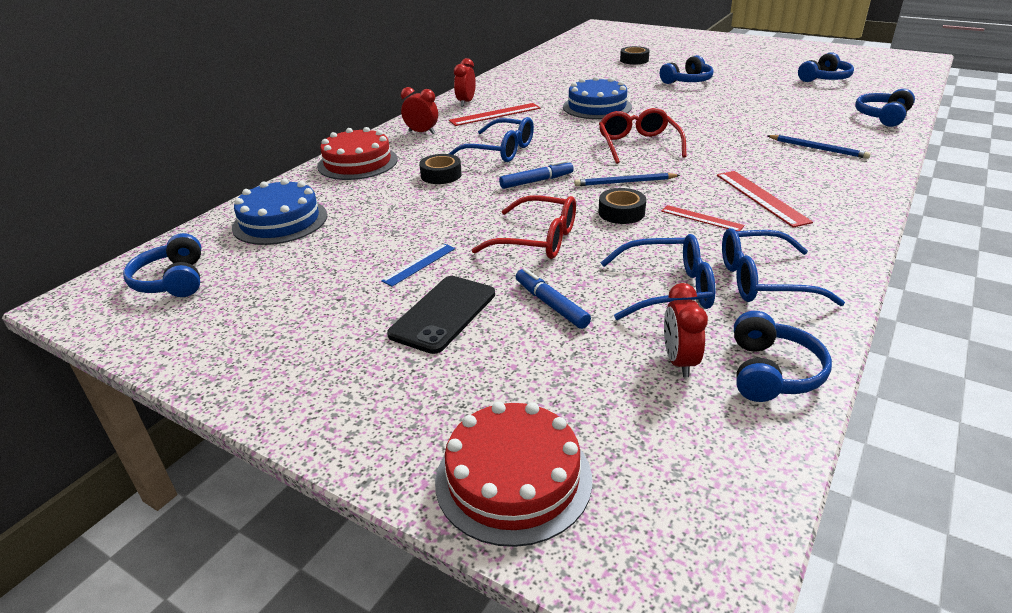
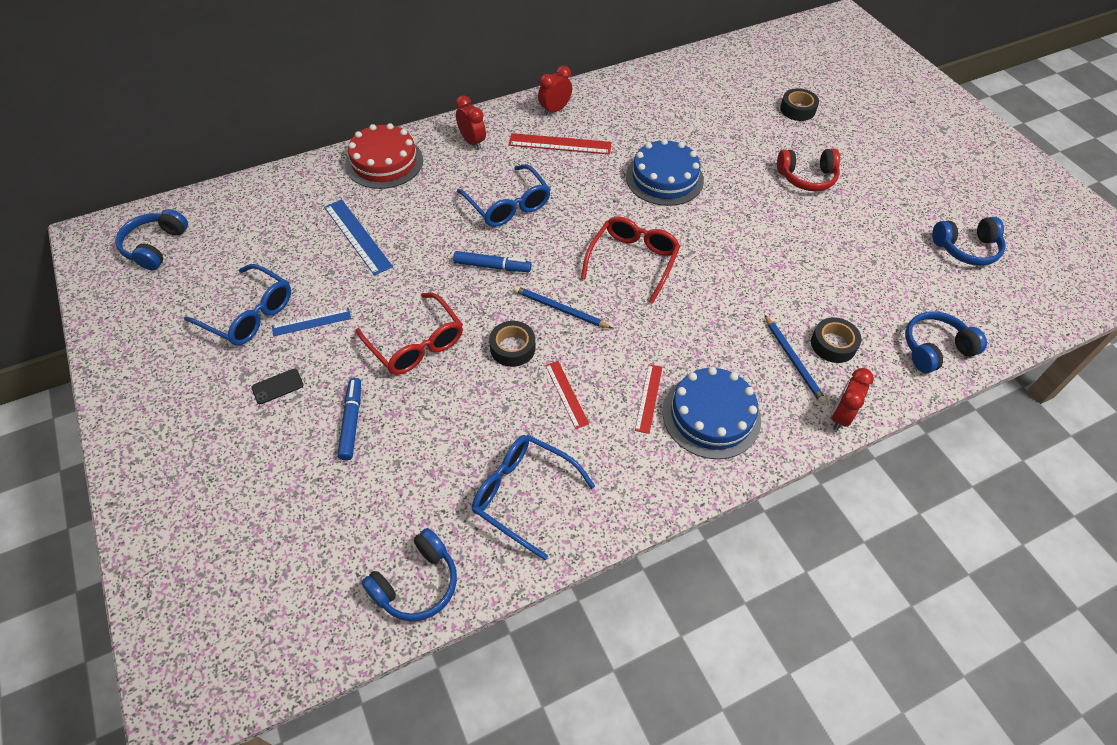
camera: 30 degrees right, 20 degrees up
(280, 221) = (268, 213): blue cake -> blue cake (711, 415)
(391, 205) = (357, 236): none -> blue ruler
(441, 175) = (429, 215): black tape -> black tape (833, 344)
(443, 314) = (277, 386): black phone -> black phone, size x0.49
(513, 478) = (181, 556): red cake -> none
(667, 289) = (445, 458): blue glasses -> blue glasses (249, 314)
(679, 362) = (371, 533): red clock -> red clock (841, 416)
(687, 81) = (807, 177): blue headphones -> red headphones
(761, 197) = (648, 398): red ruler -> red ruler, size x0.62

